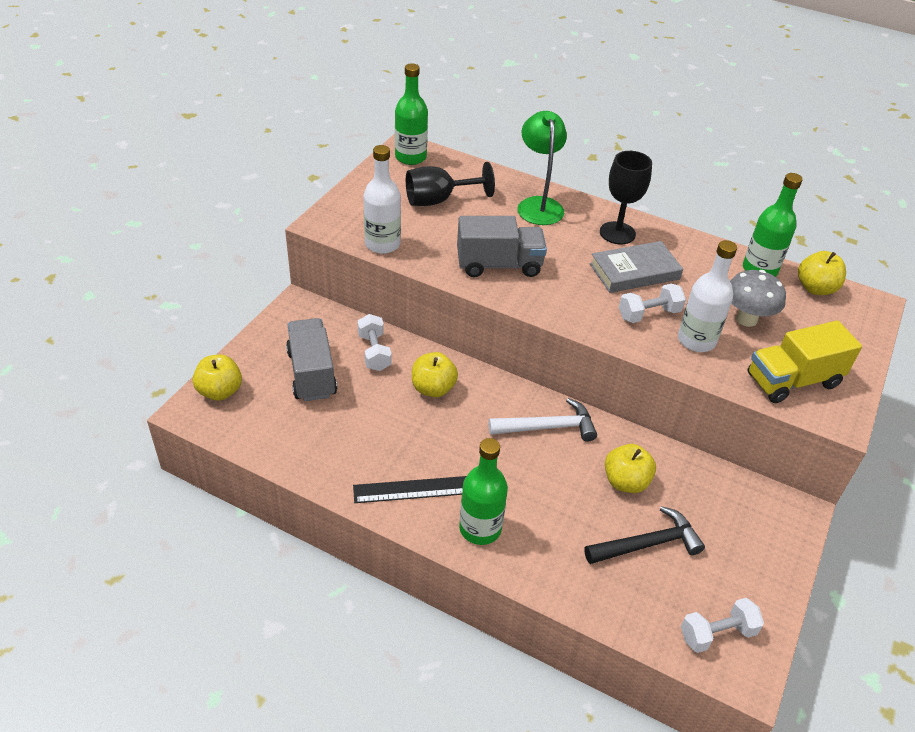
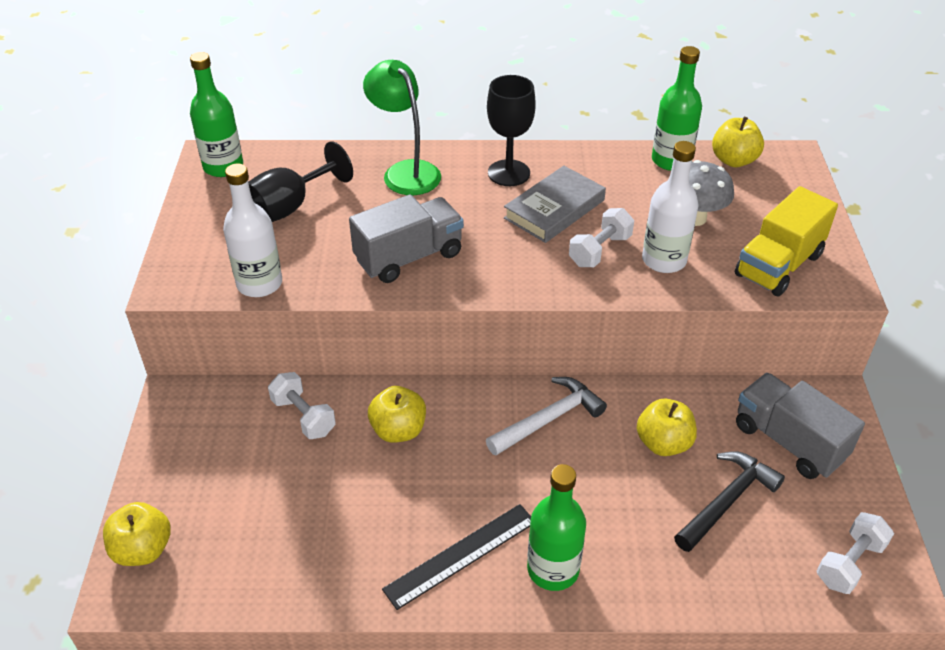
camera: 25 degrees left, 0 degrees up
(312, 373) = (245, 475): grey truck -> grey truck (788, 441)

